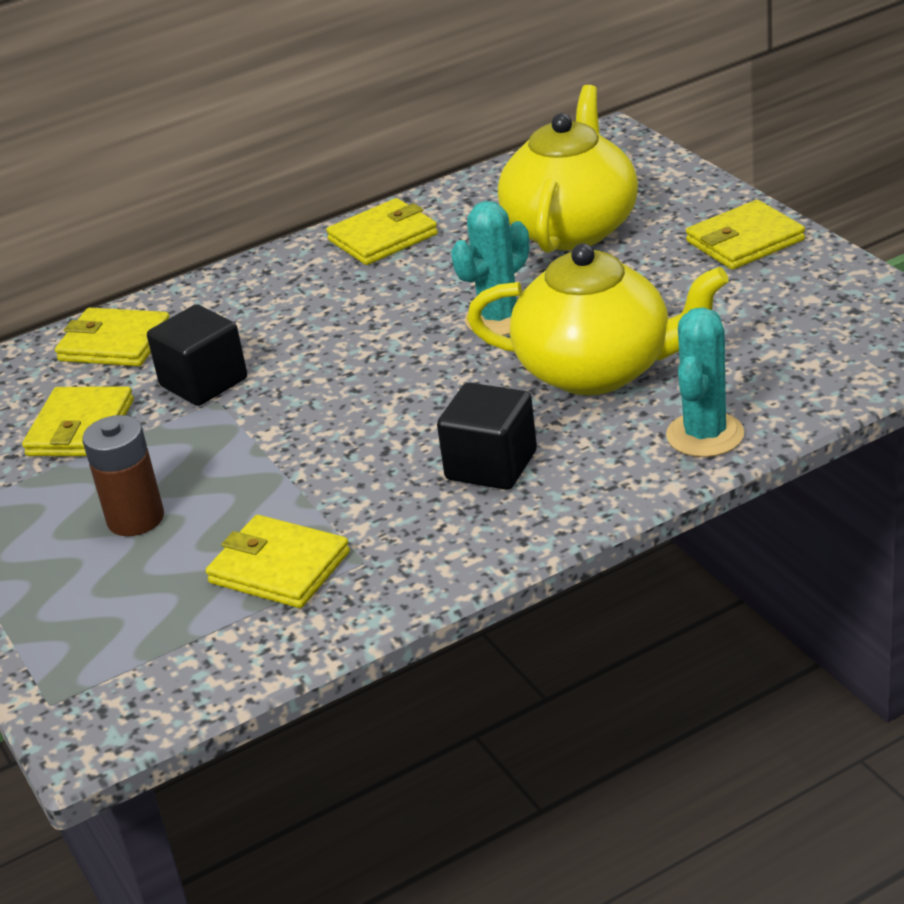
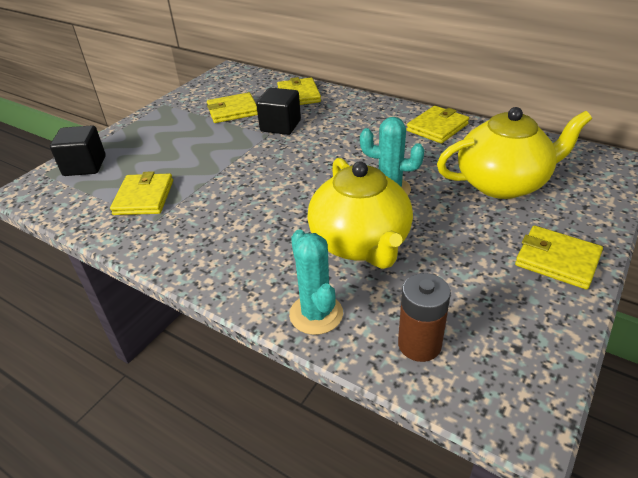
camera: 60 degrees right, 5 degrees up
(135, 518) = (172, 147): brown battery -> brown battery (419, 344)
(383, 237) = (437, 127): yellow wallet -> yellow wallet turned 75 degrees counterclockwise
(491, 465) = (249, 235): black cube -> black cube (85, 166)
(705, 435) = (316, 314): turquoise cactus -> turquoise cactus turned 75 degrees clockwise

